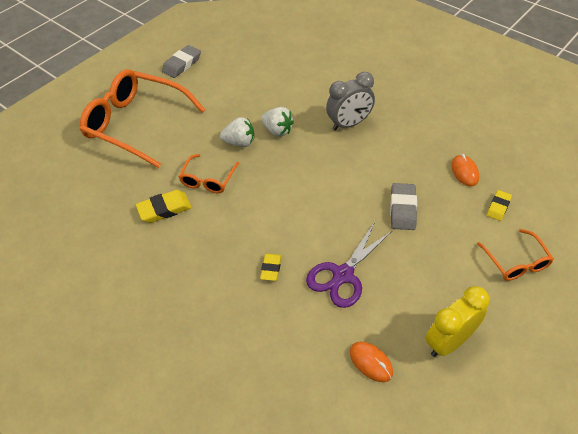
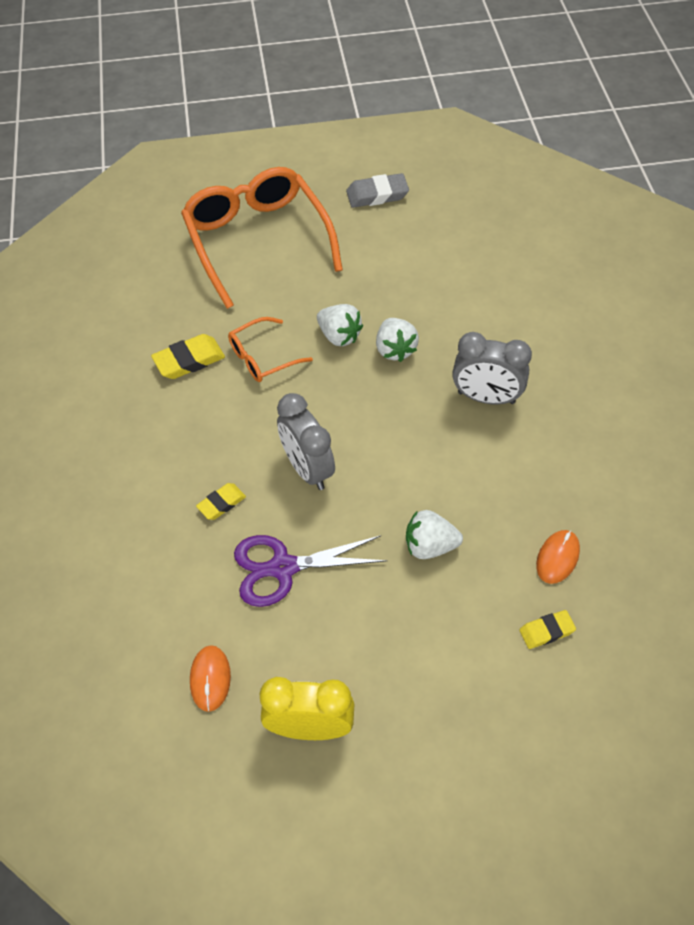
camera: 40 degrees right, 5 degrees up
(164, 209) = (189, 360): yellow eraser -> yellow eraser turned 45 degrees counterclockwise
(298, 217) = (307, 469): none -> grey clock
(403, 209) = (430, 546): grey eraser -> white strawberry
(516, 262) = (488, 709): orange glasses -> none

